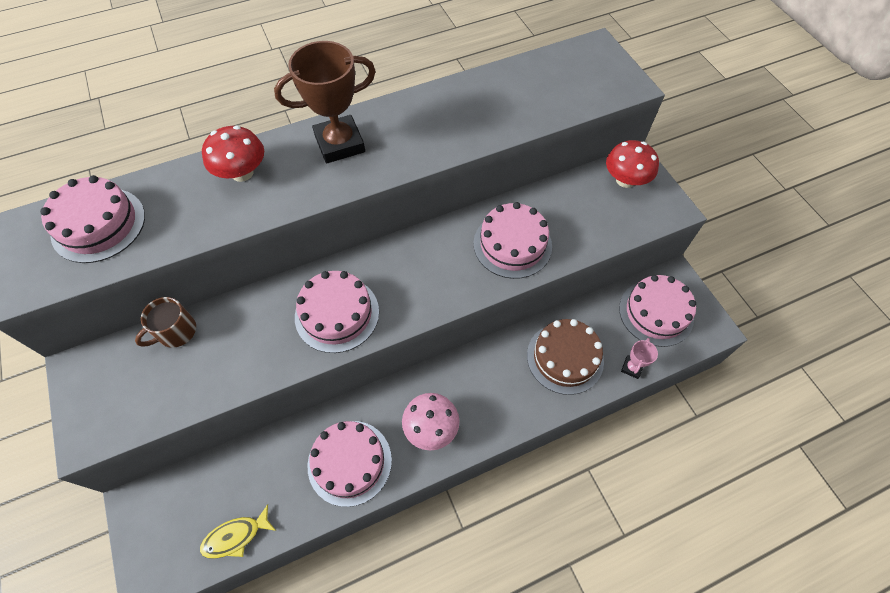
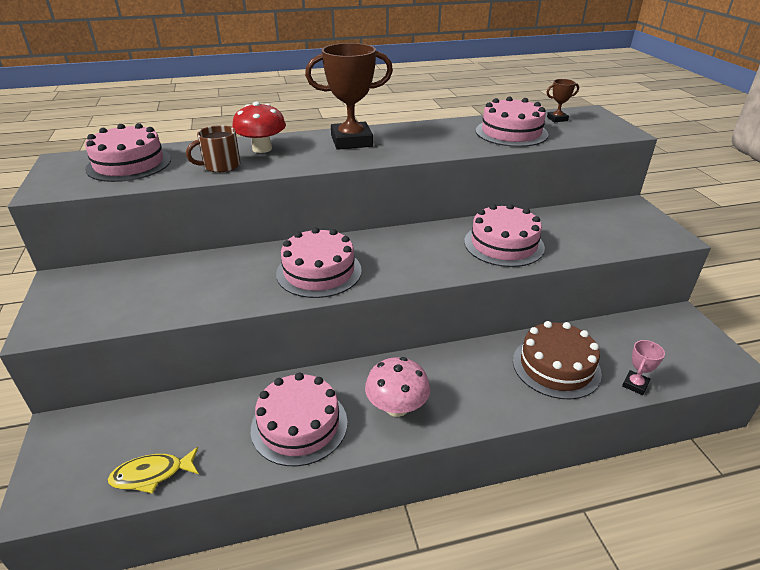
camera: 10 degrees right, 25 degrees down
(176, 331) = (162, 267): brown mug -> brown mug (221, 166)
(560, 67) = (557, 119): none -> brown trophy
(625, 180) = (621, 215): red mushroom -> none
(656, 313) = (661, 342): pink cake -> pink cake (511, 132)

